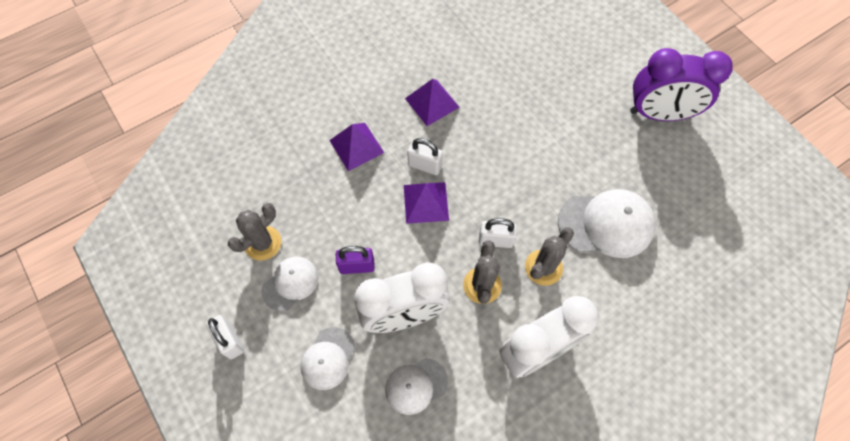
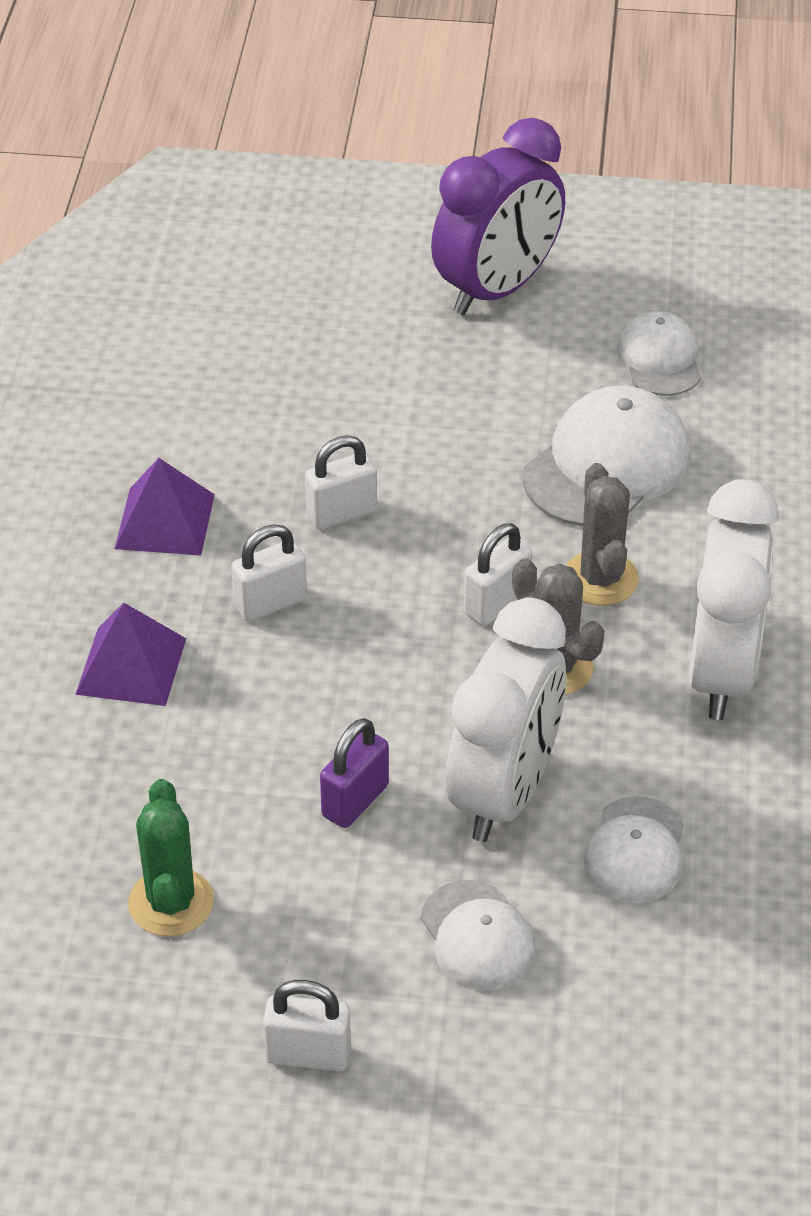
camera: 50 degrees left, 20 degrees down
(262, 243) = (171, 902): grey cactus -> green cactus
(290, 283) = (290, 908): white cap -> white cap (660, 359)
(426, 202) = (338, 643): purple pyramid -> none
(490, 154) = (341, 513): none -> white padlock

